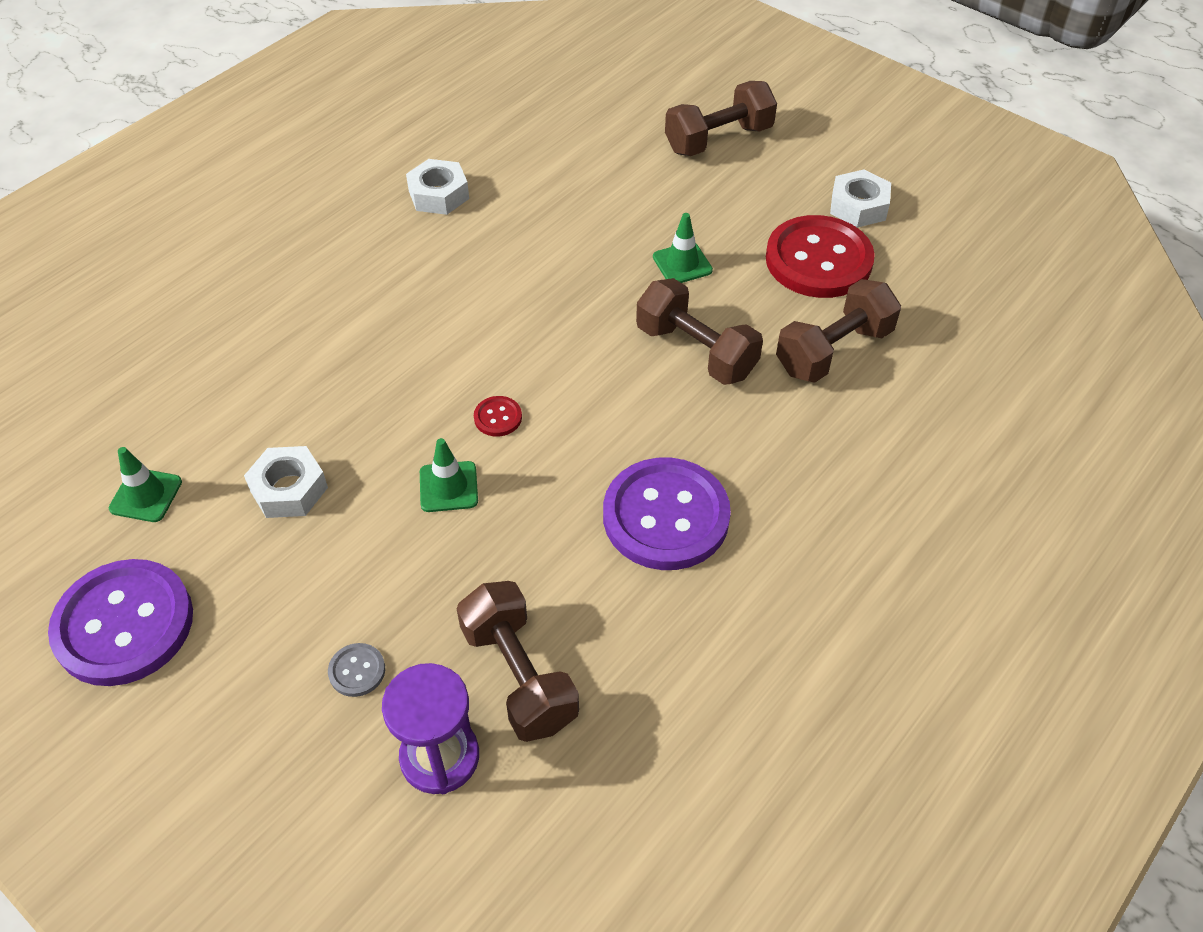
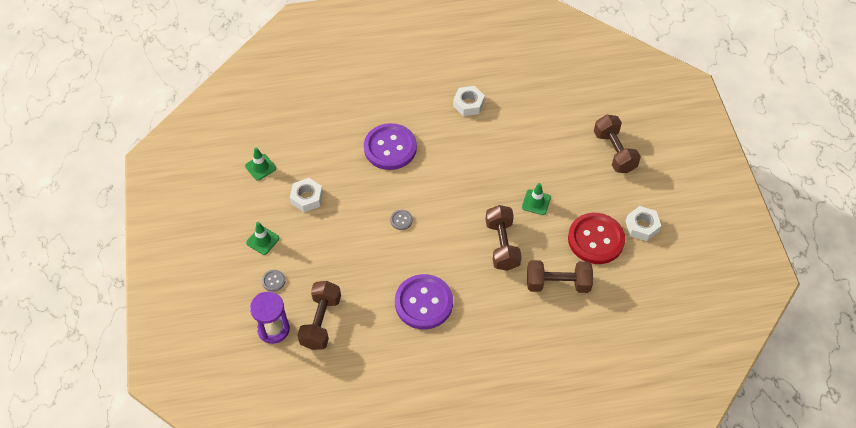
camera: 40 degrees right, 5 degrees up
(124, 624) = (219, 211): purple button -> purple button (390, 148)
(448, 487) = (359, 236): green traffic cone -> green traffic cone (262, 240)
(498, 417) = (401, 220): red button -> grey button
(718, 139) = (614, 152): brown dumbbell -> brown dumbbell turned 60 degrees clockwise

